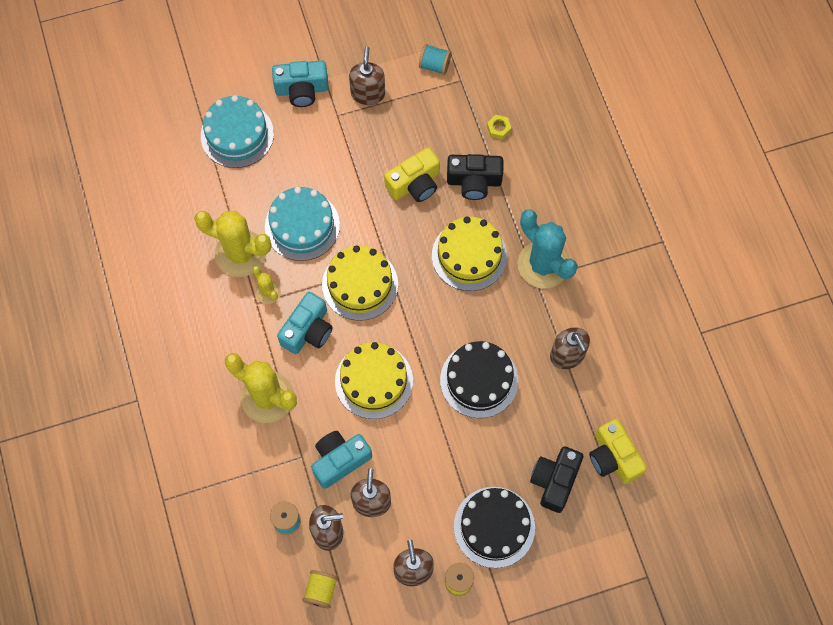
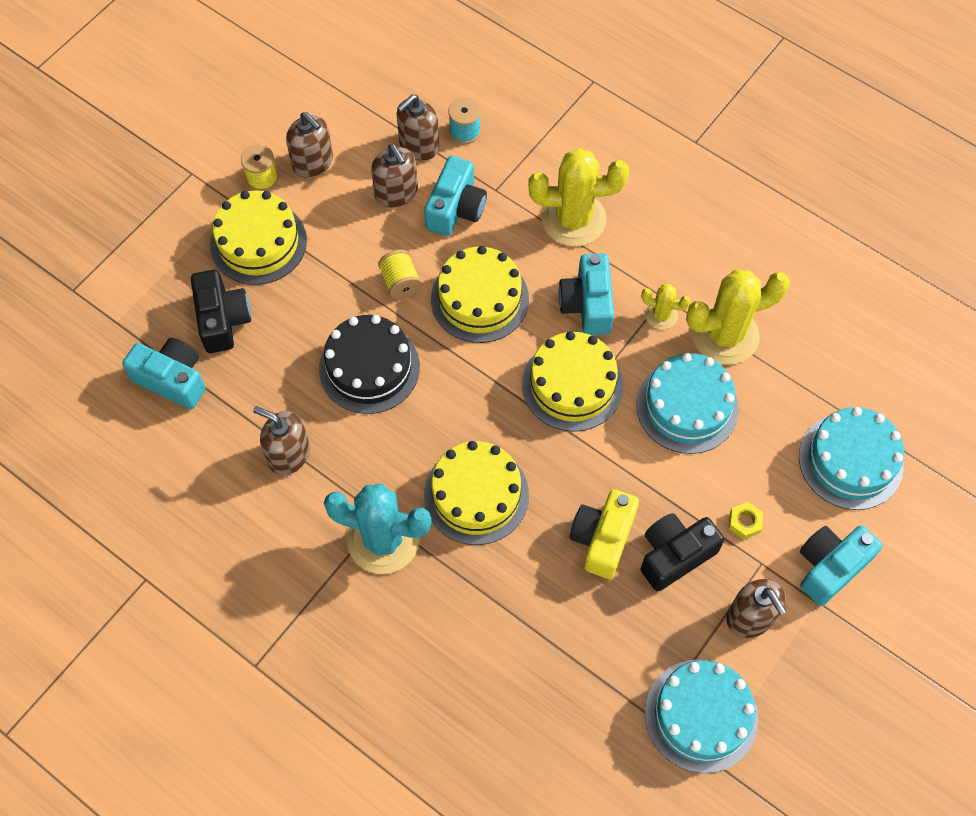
camera: 145 degrees right, 5 degrees down
(321, 591) = (387, 98): yellow spool -> yellow spool (400, 282)
(434, 65) = (701, 715): turquoise spool -> turquoise cake
(474, 181) = (535, 589): black camera -> black camera (674, 555)
(494, 527) = (258, 242): black cake -> yellow cake
(498, 129) = (556, 680): yellow nut -> yellow nut (744, 522)
(613, 457) = (172, 379): yellow camera -> turquoise camera

